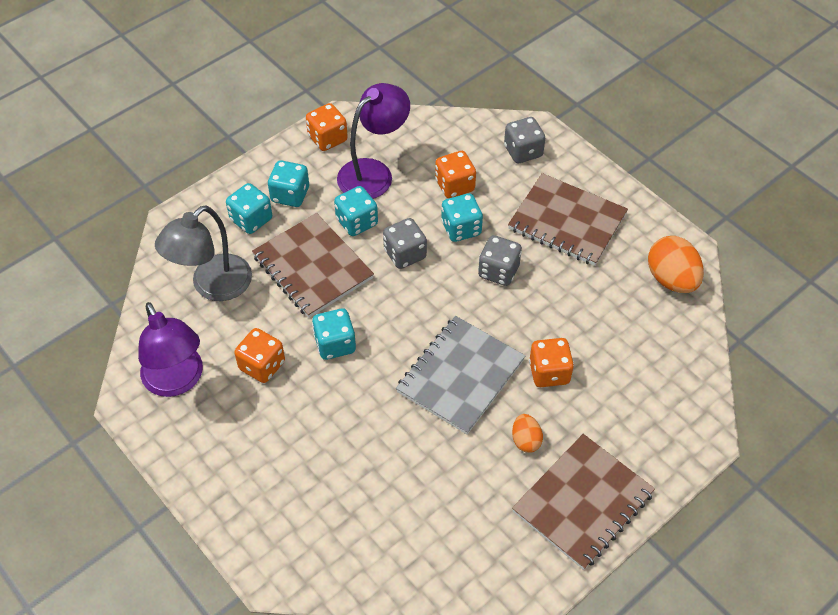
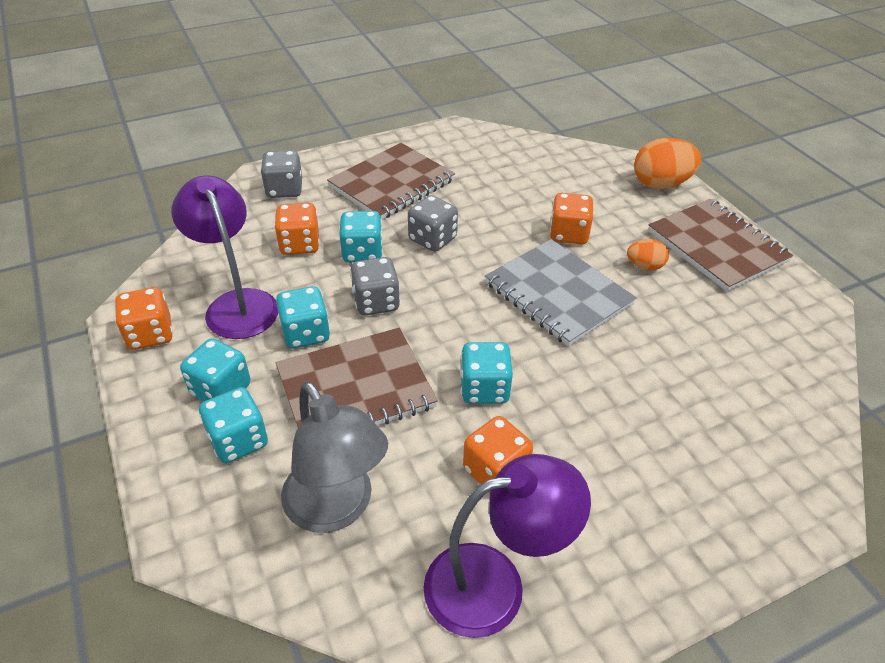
camera: 75 degrees left, 10 degrees down
(671, 279) = (486, 145): orange egg -> orange egg (661, 184)

